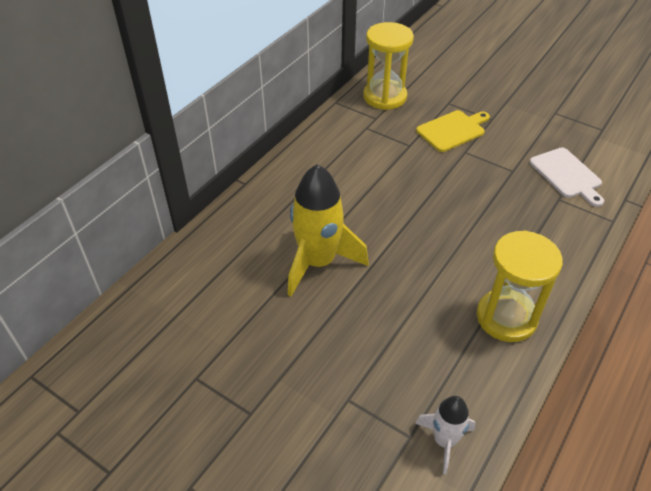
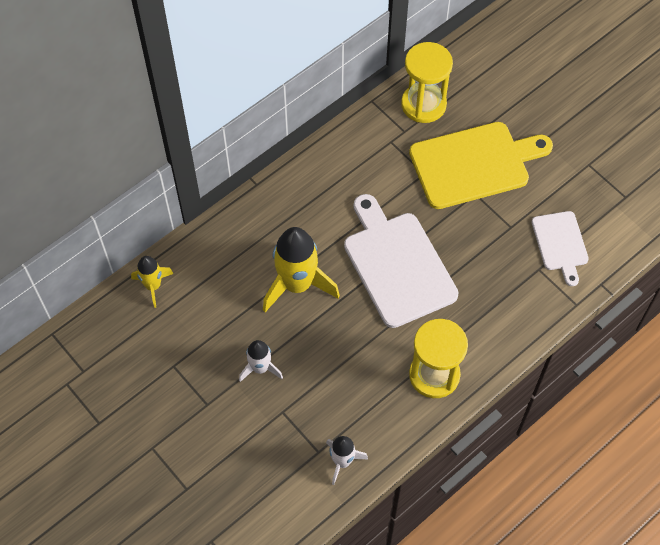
camera: 15 degrees right, 15 degrees up
(152, 297) = (153, 286): none -> yellow rocket
(304, 356) = (260, 368): none -> white rocket
(417, 223) = (397, 265): none -> white cutting board
(452, 130) = (474, 164): yellow cutting board -> yellow cutting board, size x1.79

